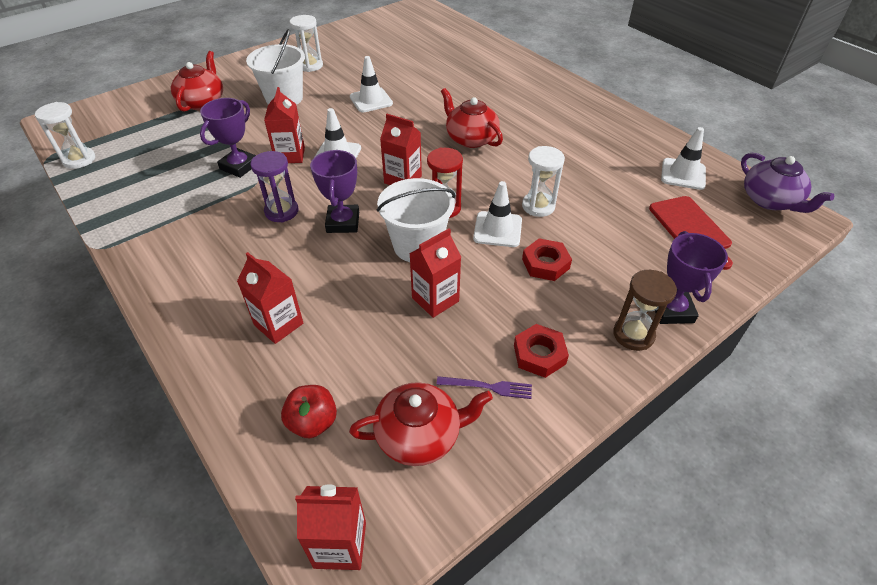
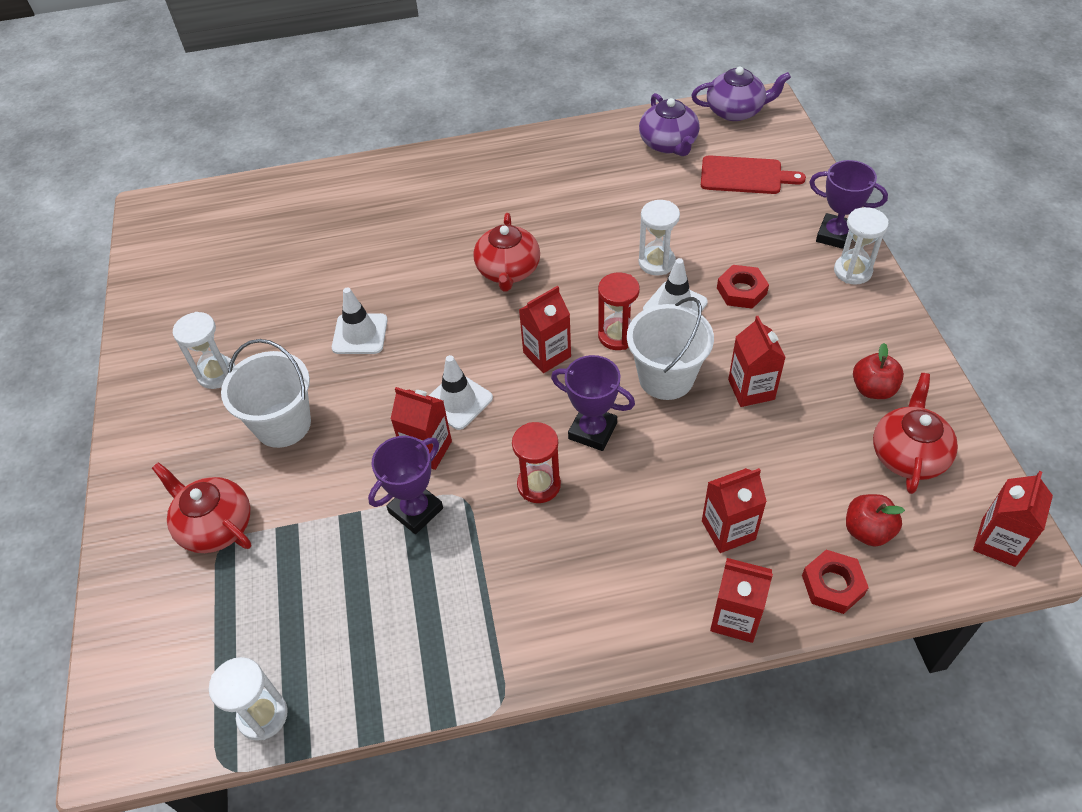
camera: 60 degrees left, 5 degrees up
(193, 351) = (735, 618): none -> red carton
(239, 166) = (416, 510): purple trophy -> purple trophy turned 75 degrees clockwise
(281, 211) = (539, 485): purple hourglass -> red hourglass
(470, 138) = (508, 271): red teapot -> red teapot turned 75 degrees counterclockwise
(487, 387) = (873, 389): purple fork -> red apple
(539, 354) = (850, 340): red nut -> red nut (832, 585)
(633, 334) = (852, 271): brown hourglass -> white hourglass
(683, 174) = (668, 144): white traffic cone -> purple teapot

